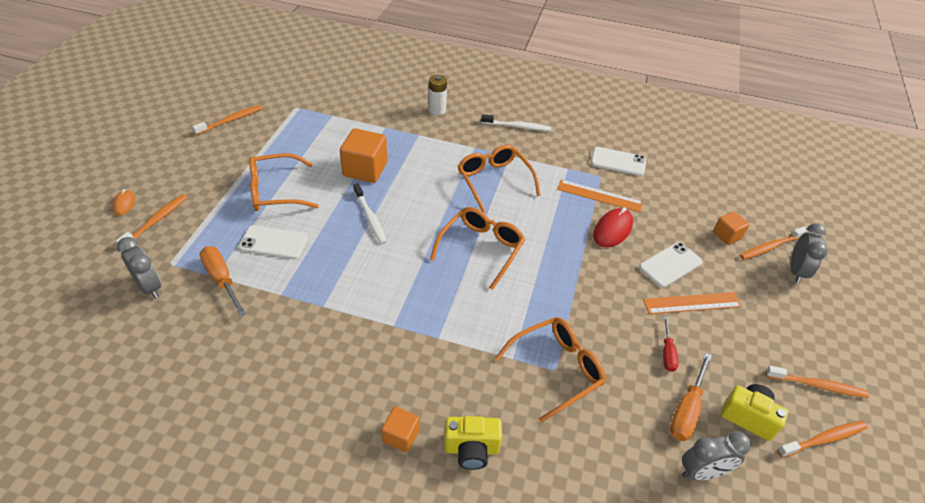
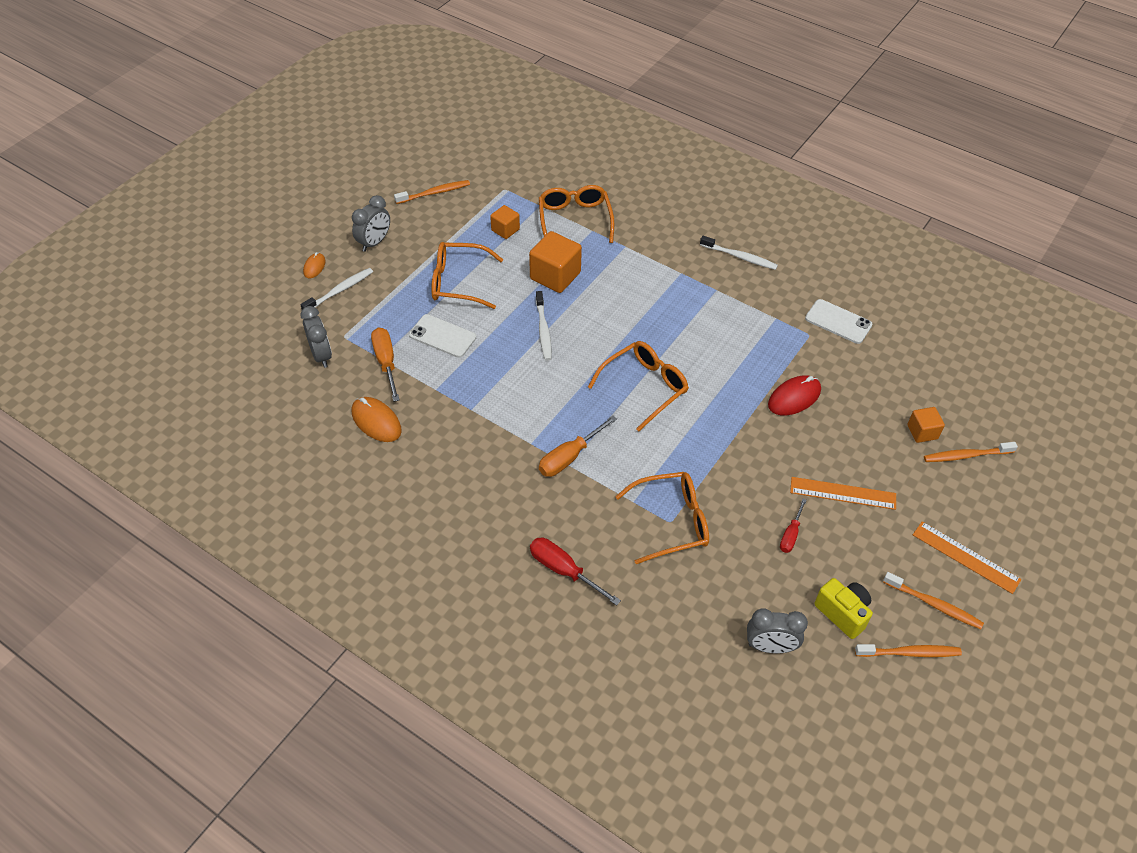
camera: 20 degrees right, 5 degrees up
(156, 221) = (340, 290): orange toothbrush -> white toothbrush
(226, 341) = (376, 421): none -> orange mouse
(401, 436) = (505, 542): orange cube -> orange cube (505, 230)
(437, 110) = (656, 220): white battery -> none
(471, 449) = (563, 570): yellow camera -> red screwdriver
(494, 181) = (687, 316): orange glasses -> orange glasses (574, 220)
(599, 196) = (797, 357): orange ruler -> orange ruler (966, 557)
(670, 265) = (840, 449): white phone -> none
(686, 411) = (782, 591): orange screwdriver -> orange screwdriver (569, 457)
(796, 271) = (981, 488): grey clock -> grey clock (374, 242)

